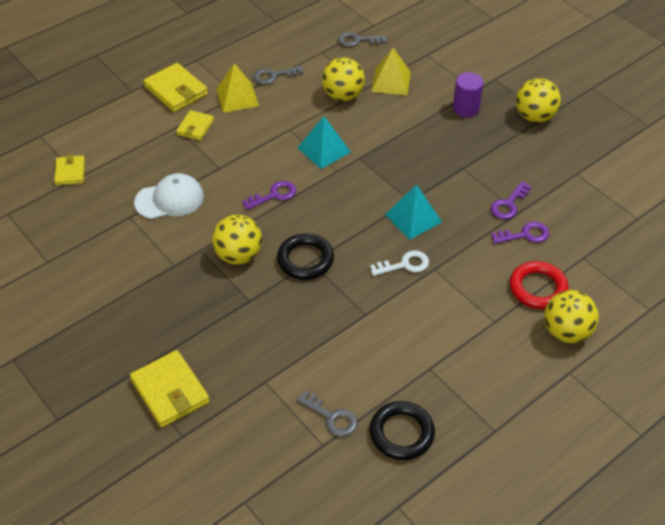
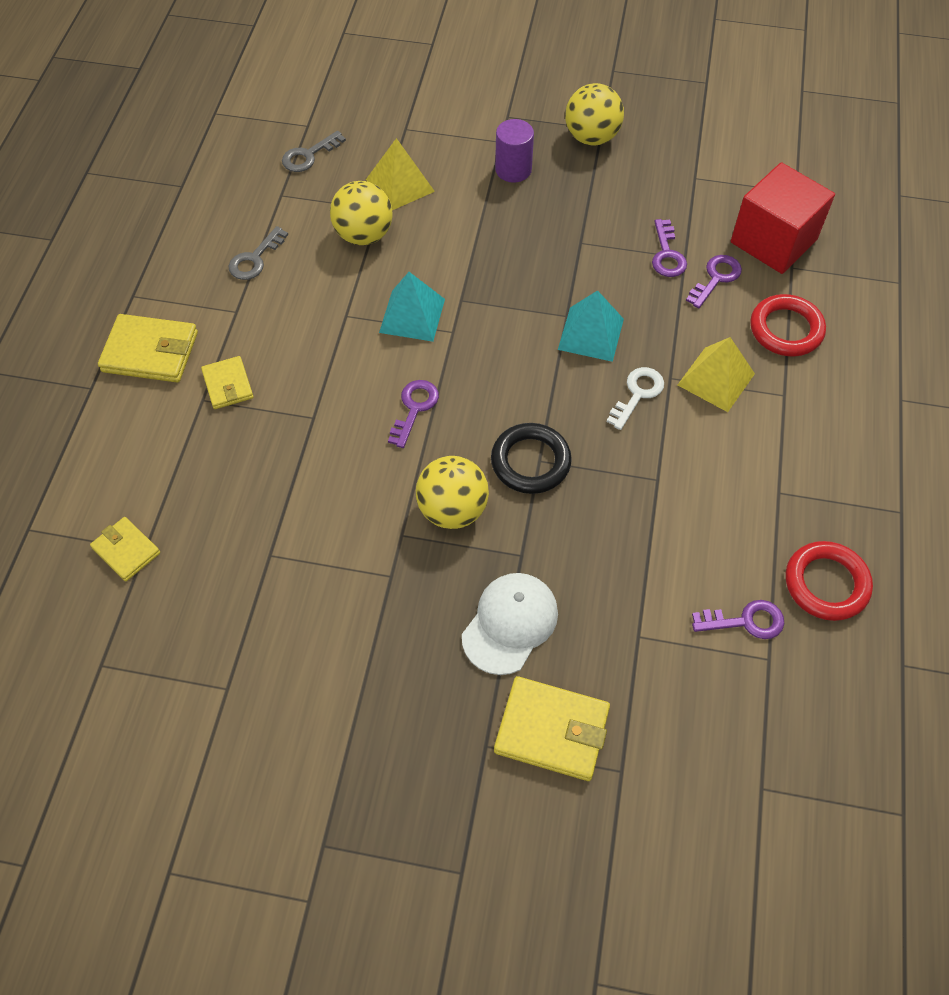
camera: 40 degrees left, 10 degrees up
(169, 199) = (296, 498): white cap -> white cap (510, 624)
(237, 97) = (239, 313): yellow pyramid -> yellow pyramid (716, 379)
(332, 417) = (745, 621): grey key -> purple key
(401, 433) = (826, 584): black ring -> red ring
(566, 332) = (856, 358): yellow ball -> none
(588, 236) = (773, 241): none -> red cube

